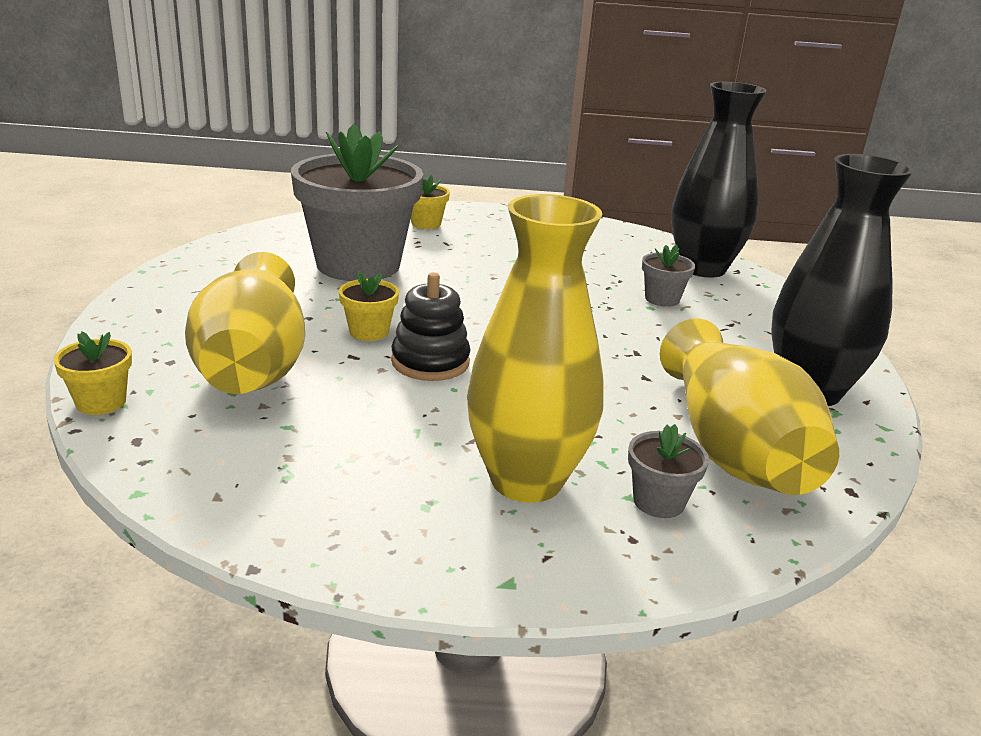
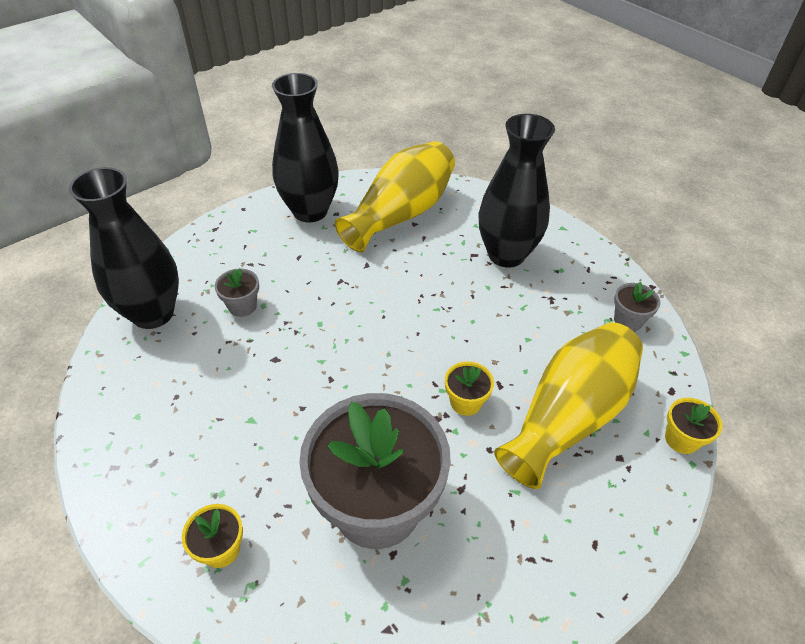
camera: 130 degrees left, 20 degrees up
(430, 362) = (461, 348): black stacking toy -> none
(526, 480) = (506, 254): yellow vase -> black vase
(658, 501) = (468, 217): grey flower pot -> grey flower pot (628, 320)

